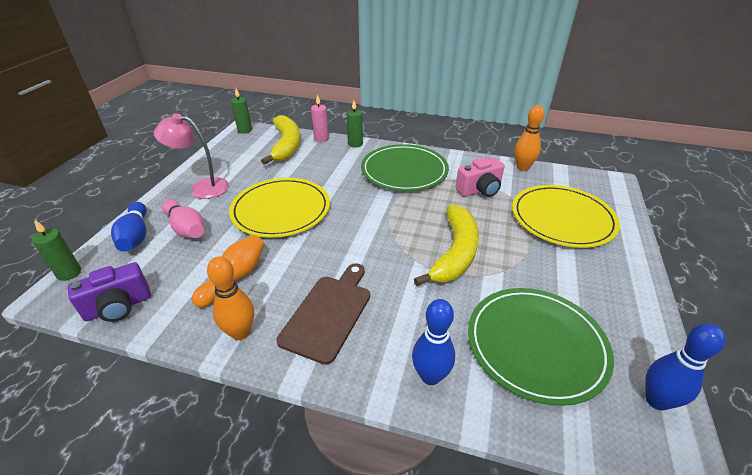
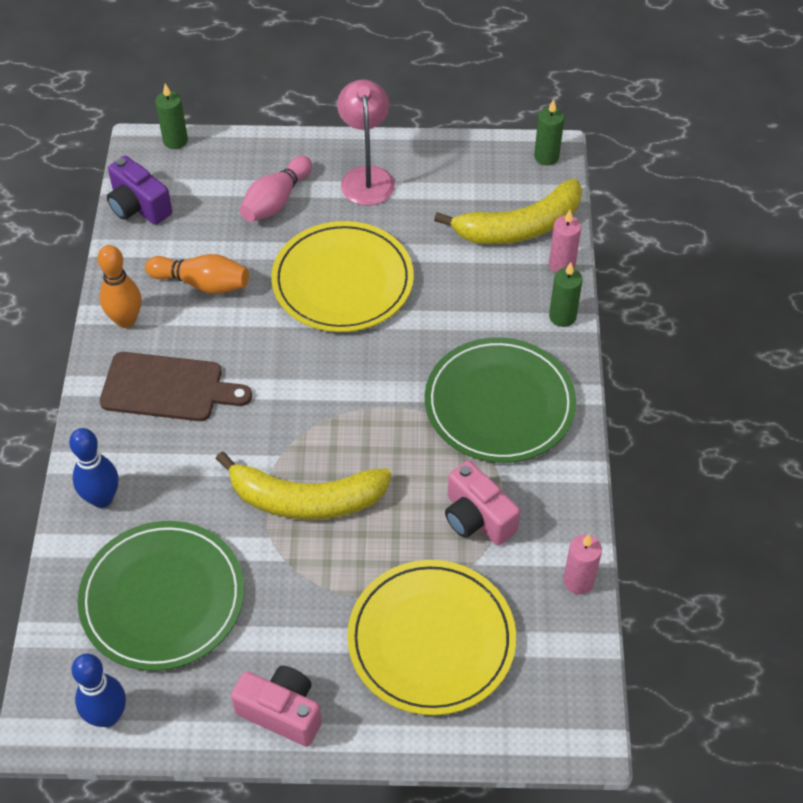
camera: 75 degrees right, 15 degrees up
(136, 236) = (249, 162): blue bowling pin -> none
(522, 167) = (578, 581): orange bowling pin -> pink candle
(627, 290) = (281, 712): none -> pink camera

